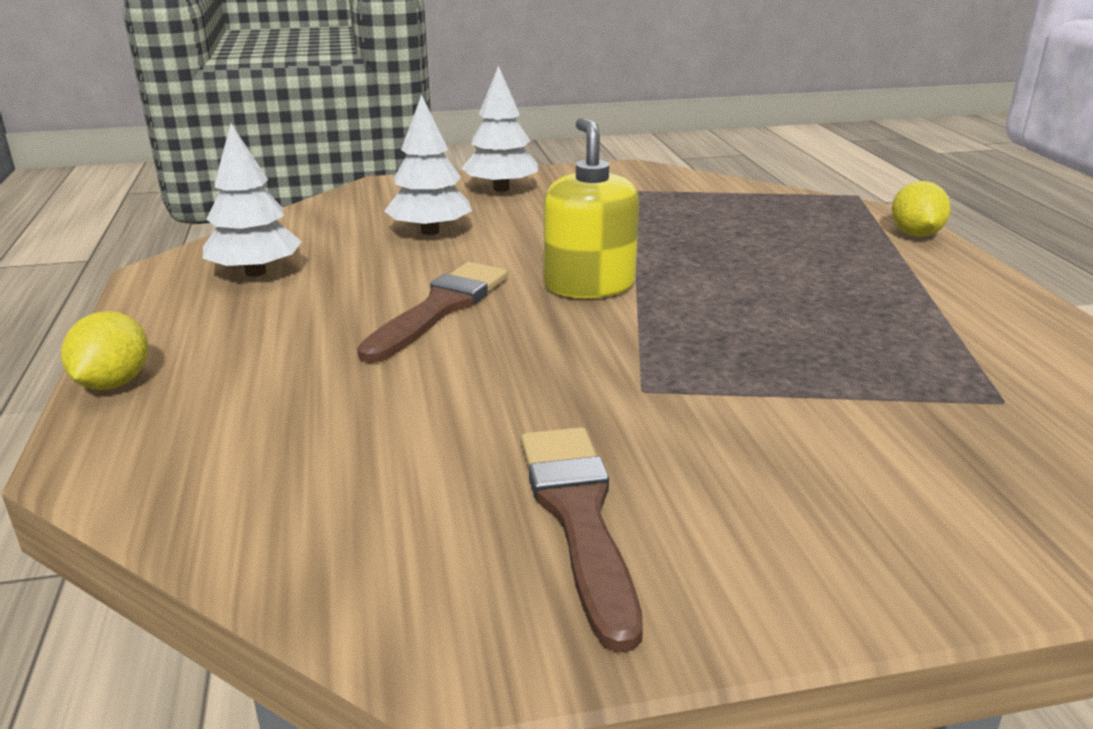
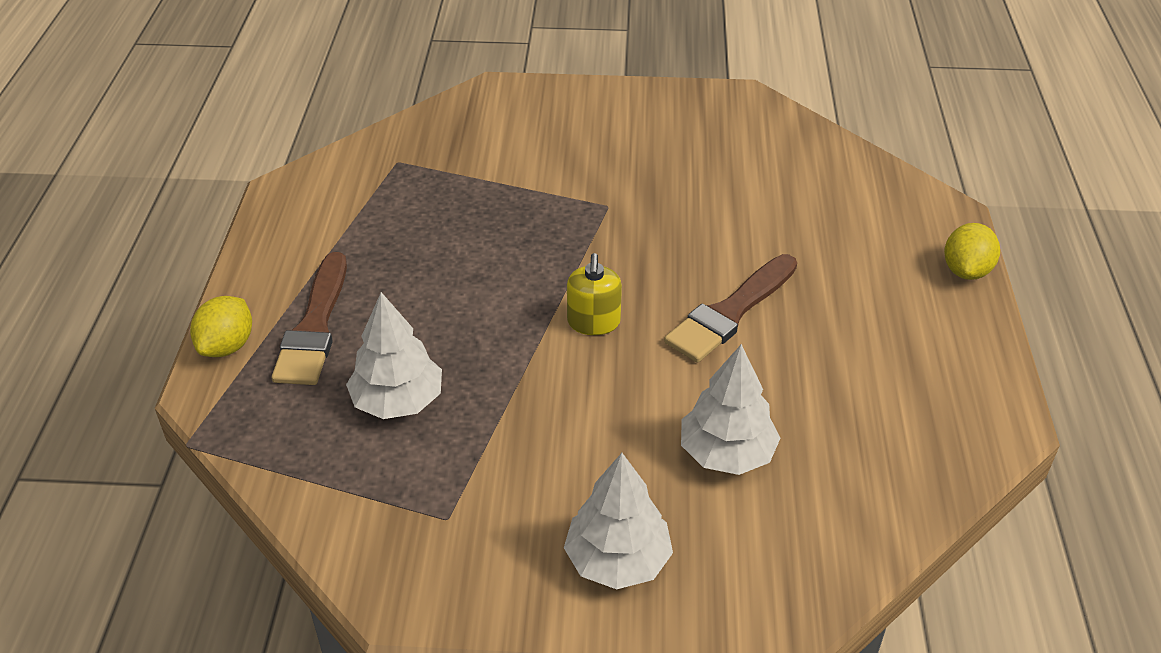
camera: 165 degrees left, 15 degrees up
(255, 272) = (905, 401): white tree -> white tree (398, 401)
(578, 517) = (680, 138): brown brush -> brown brush (314, 327)
(589, 285) = (593, 322): yellow soap dispenser -> yellow soap dispenser, size x0.64

